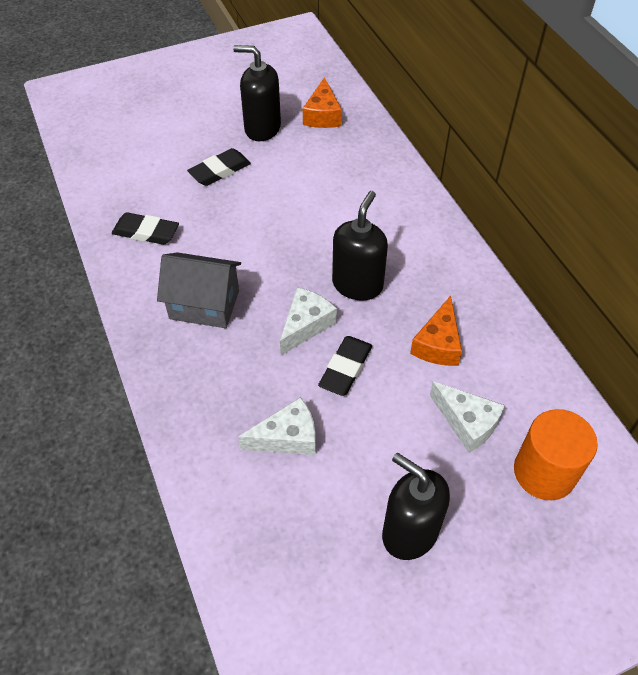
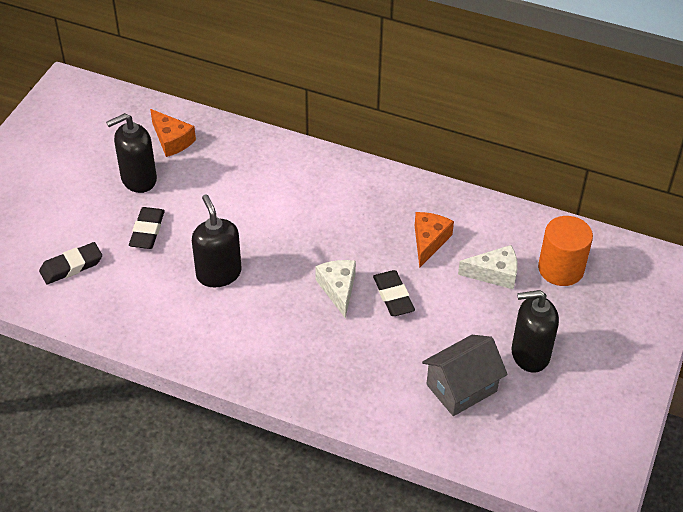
camera: 45 degrees left, 5 degrees down
(146, 232) = (150, 310): black eraser -> black eraser (71, 266)
(204, 304) = (256, 326): grey house -> grey house (461, 388)
(287, 437) = (407, 360): white cheese -> none
(357, 284) = (339, 241): black soap dispenser -> black soap dispenser (218, 273)
(438, 344) = (429, 241): orange cheese -> orange cheese turned 135 degrees counterclockwise

